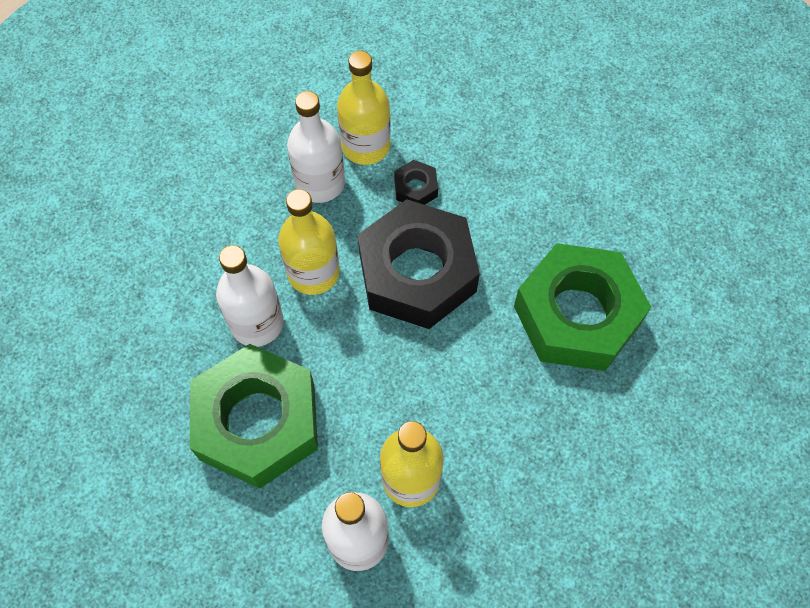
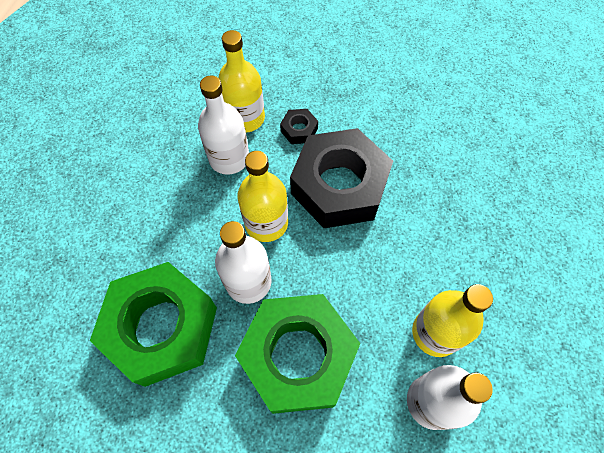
camera: 30 degrees left, 0 degrees up
(576, 315) = (461, 160): green nut -> green nut (162, 327)

